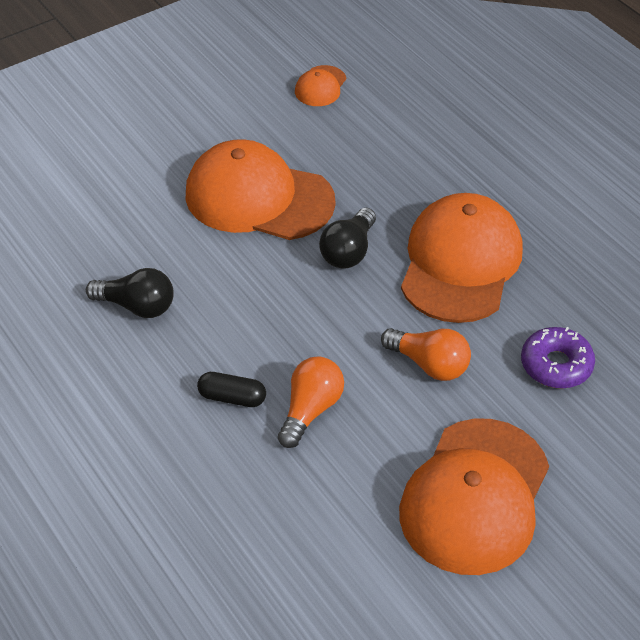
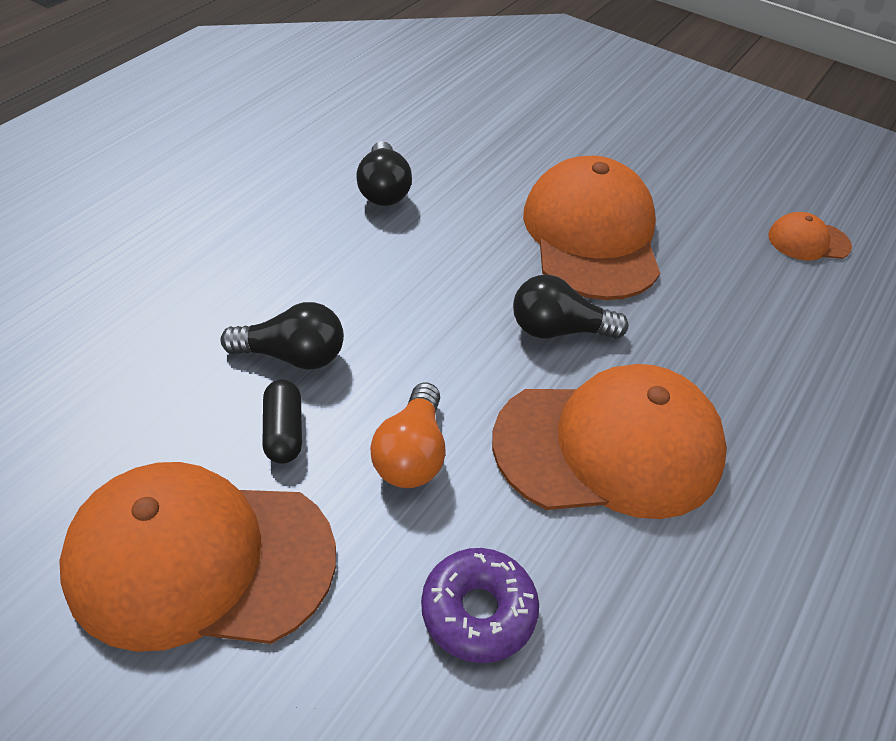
camera: 65 degrees right, 0 degrees up
(232, 398) = (287, 287): black capsule -> black capsule (283, 431)
(310, 410) = (293, 356): orange light bulb -> black light bulb

